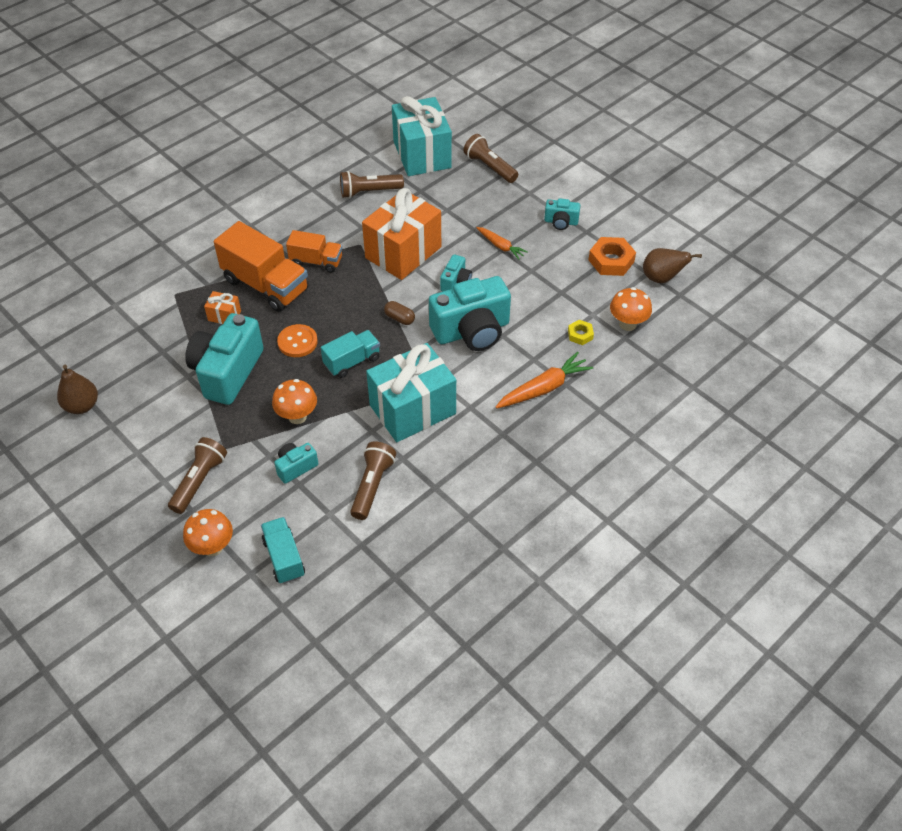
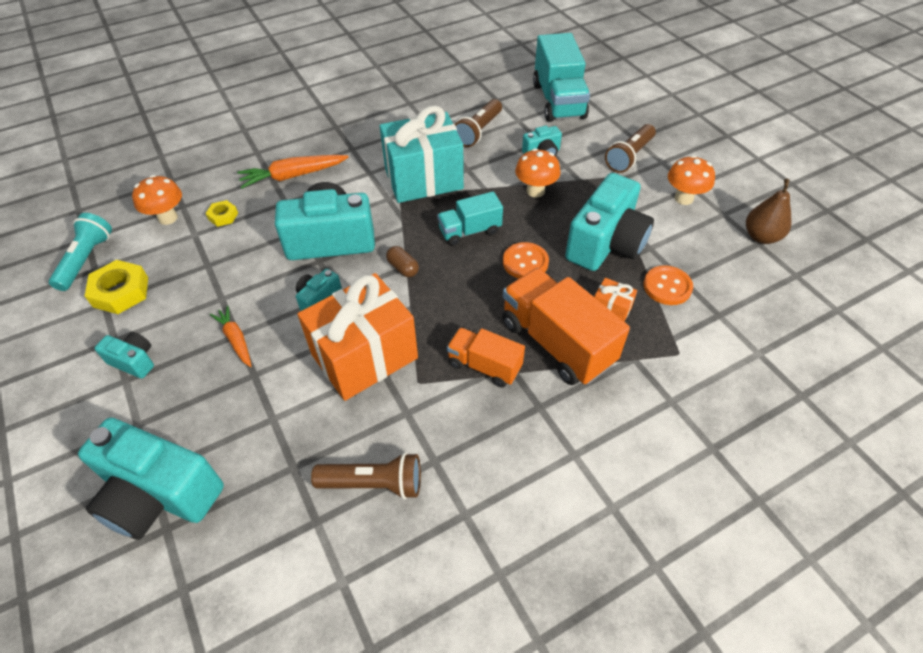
camera: 165 degrees left, 0 degrees up
(176, 343) = (667, 286): none -> orange button
(212, 547) = (615, 114): orange mushroom -> orange mushroom (683, 198)
(284, 558) = (558, 101): turquoise truck -> turquoise truck, size x1.72
(422, 155) = (252, 556): turquoise gift -> none
(489, 167) = (159, 495): brown flashlight -> turquoise camera
(611, 261) = (121, 292): orange nut -> yellow nut
(661, 278) = (86, 259): brown pear -> turquoise flashlight

